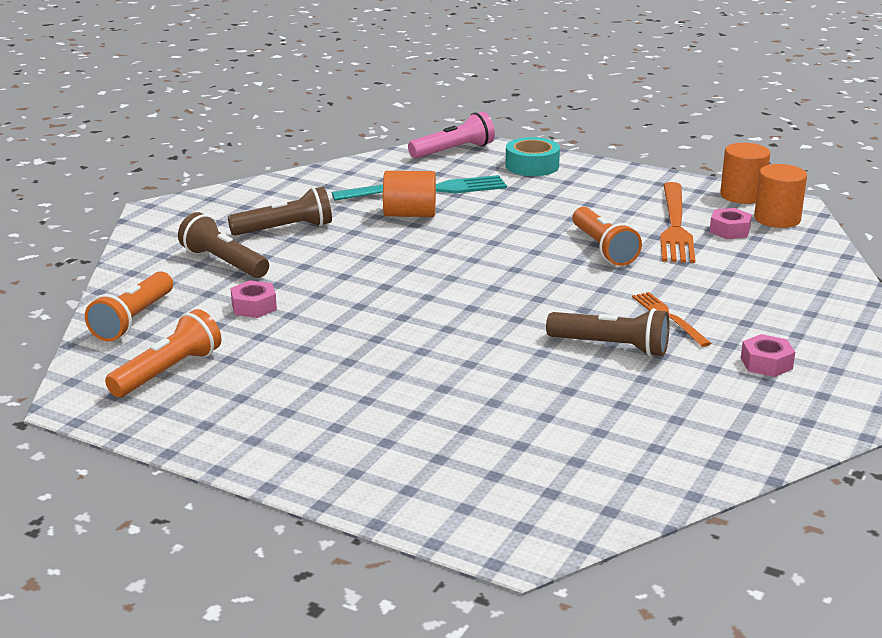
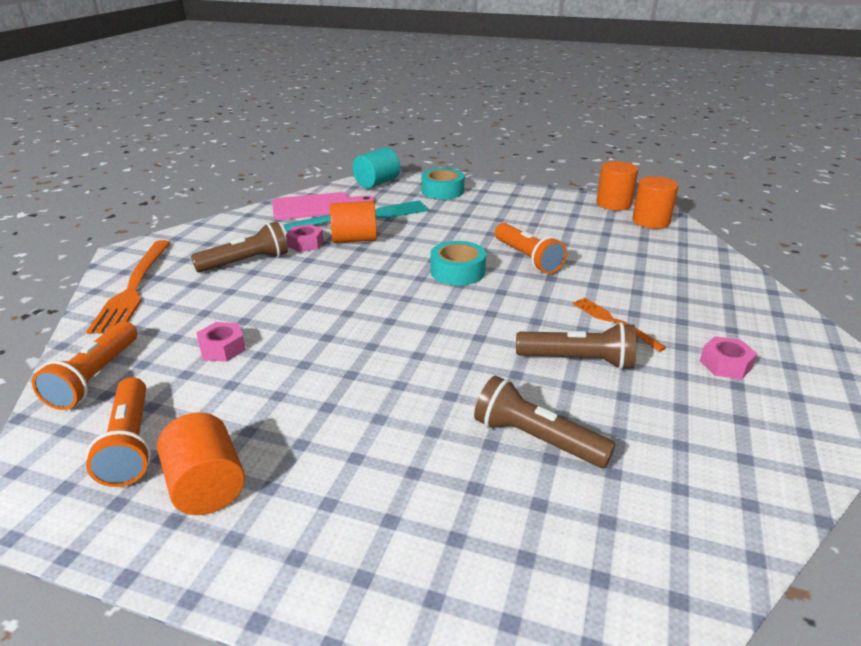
camera: 10 degrees left, 5 degrees up
(168, 372) = (130, 444): orange flashlight -> orange flashlight turned 135 degrees clockwise
(224, 263) = (190, 301): brown flashlight -> brown flashlight (536, 439)
(233, 406) = (206, 486): none -> orange cylinder
(374, 174) = (317, 207): none -> pink cutting board
(453, 151) = (377, 183): pink flashlight -> turquoise cylinder
(517, 256) = (457, 271): none -> turquoise tape
(675, 226) = (575, 233): orange fork -> orange fork (134, 288)
(729, 230) = (620, 234): pink nut -> pink nut (305, 244)

